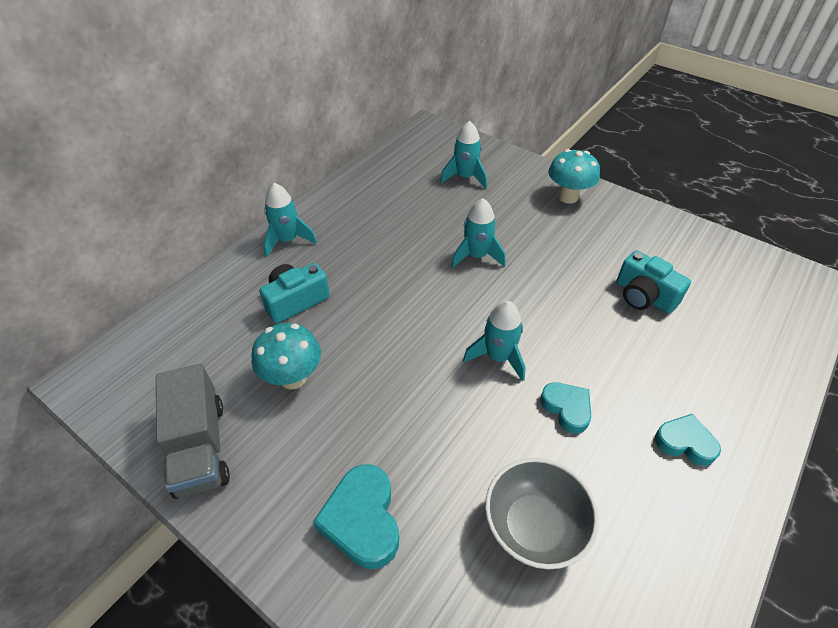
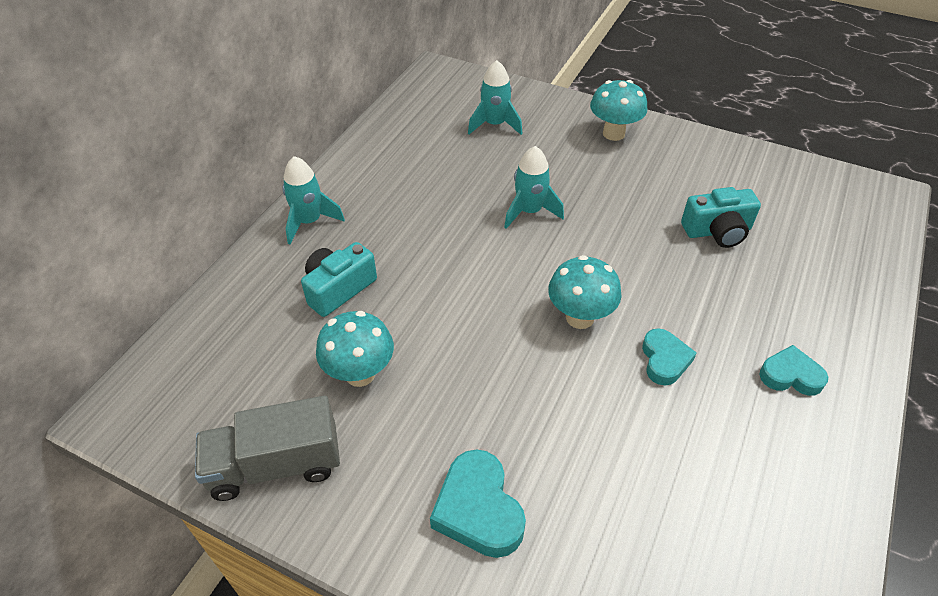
camera: 10 degrees left, 0 degrees up
(200, 447) = (276, 465): grey truck -> grey truck turned 105 degrees clockwise
(498, 357) = (580, 317): turquoise rocket -> turquoise mushroom
(534, 526) = (658, 484): grey bowl -> none
(567, 408) = (664, 360): turquoise heart -> turquoise heart turned 45 degrees clockwise
(643, 296) = (717, 231): turquoise camera -> turquoise camera turned 45 degrees counterclockwise

